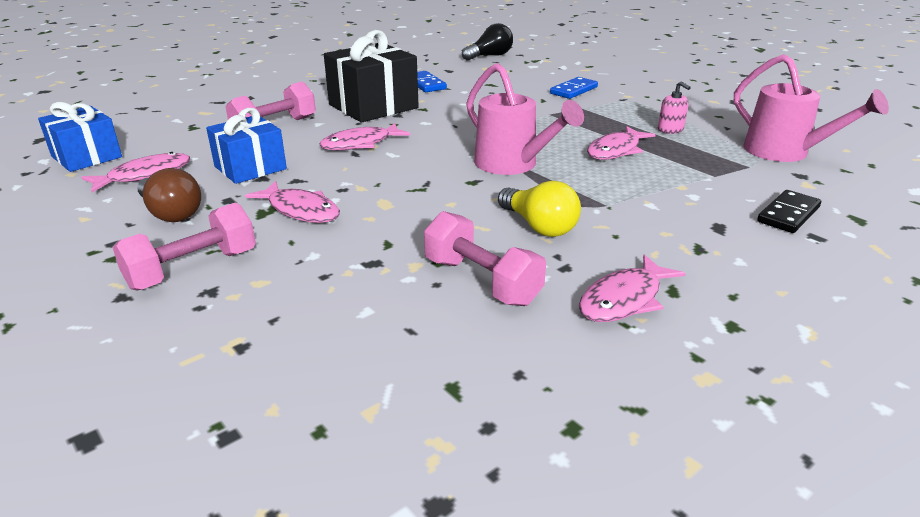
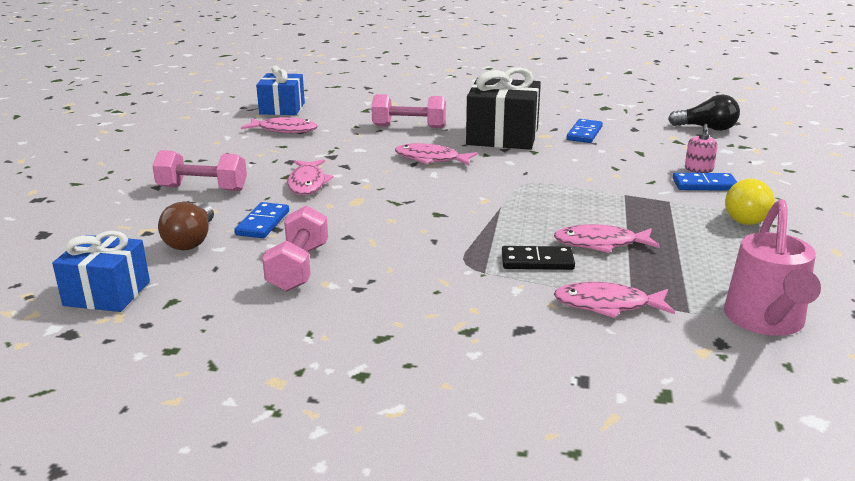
camera: 50 degrees right, 5 degrees down
(171, 213) = (252, 156): brown light bulb -> brown light bulb (191, 241)
(250, 168) = (339, 148): blue gift -> blue gift (107, 293)
(349, 265) = (262, 223): none -> blue domino
(513, 165) = (492, 216): pink watering can -> none
(539, 226) = (405, 259): yellow light bulb -> yellow light bulb (744, 216)
(624, 299) = (342, 323): pink fish -> pink fish (607, 305)
(670, 130) = (702, 252): pink soap dispenser -> pink soap dispenser (698, 169)
(788, 214) = (608, 356): black domino -> black domino (537, 261)

